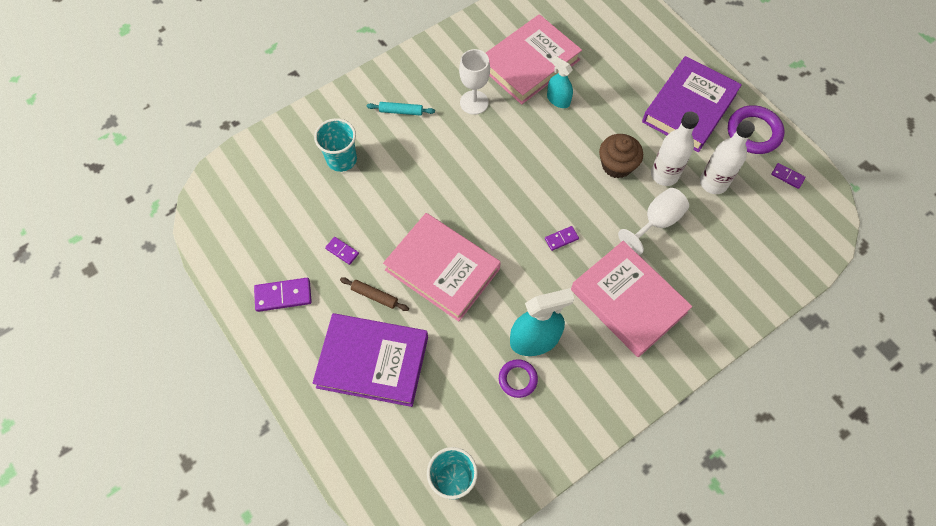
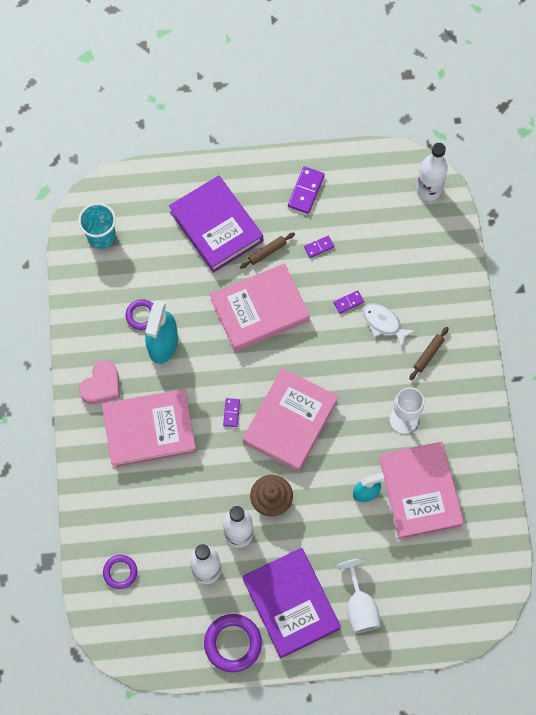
camera: 120 degrees right, 5 degrees up
(225, 186) = (428, 190): none -> white bottle
(341, 159) = (405, 285): turquoise cup -> none
(373, 362) = (216, 226): purple book -> purple book turned 75 degrees counterclockwise
(391, 159) = (383, 323): none -> white fish
(401, 111) = (428, 355): turquoise rolling pin -> brown rolling pin
(536, 187) = (290, 422): none -> pink book
(617, 373) = (102, 386): none -> pink heart
(656, 222) = (200, 497): white goblet -> white goblet (359, 606)
(771, 250) = (120, 572): none -> purple ring
(787, 176) = (174, 639): purple domino -> purple domino (348, 302)

